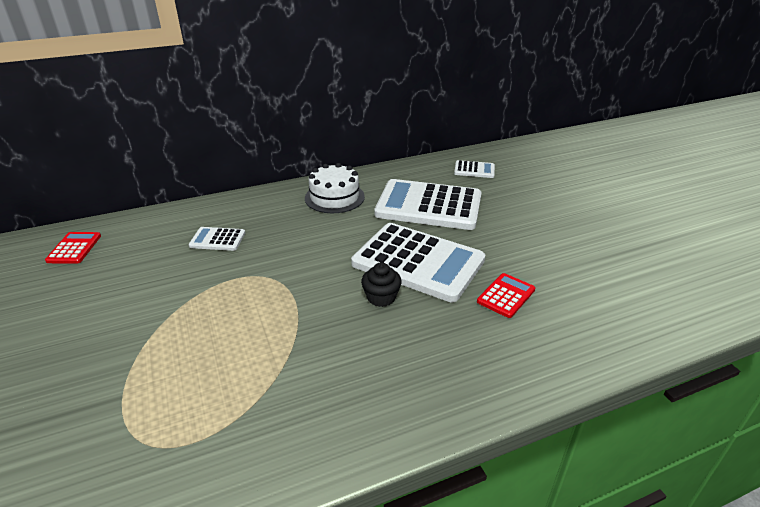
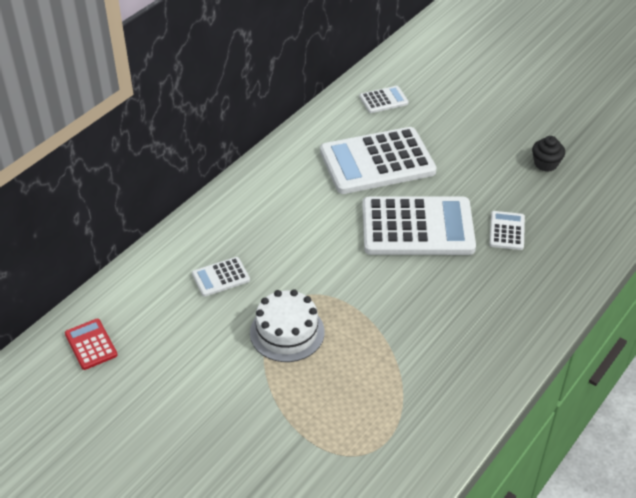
camera: 30 degrees left, 10 degrees up
(334, 197) = (281, 185): white cake -> white cake (287, 332)
(381, 297) = (416, 273): black cupcake -> black cupcake (545, 164)
(506, 296) = (507, 231): red calculator -> white calculator

